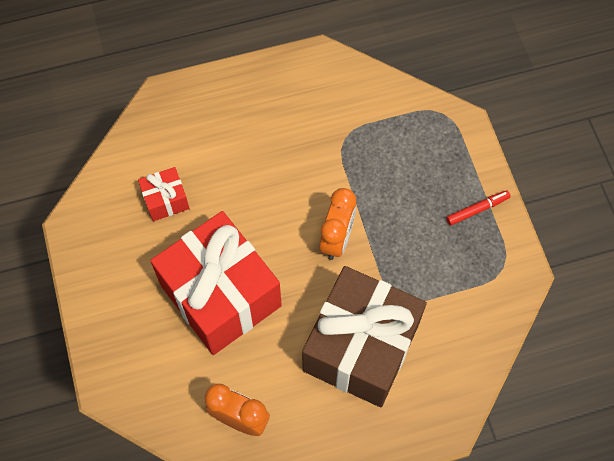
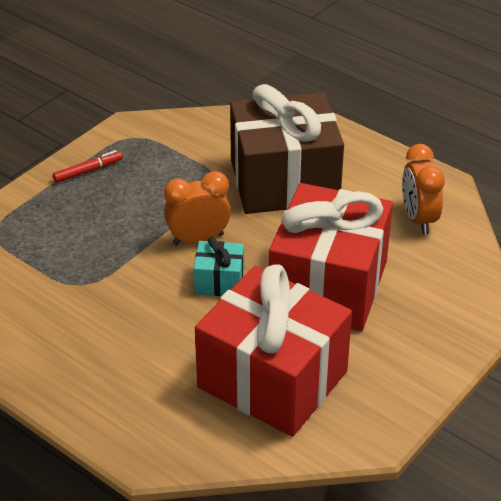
camera: 125 degrees left, 25 degrees down
(166, 200) = (272, 379): red gift -> red gift, size x2.31
(281, 226) = (219, 281): none -> turquoise gift
(477, 209) = (88, 171): red marker -> red marker turned 120 degrees clockwise

